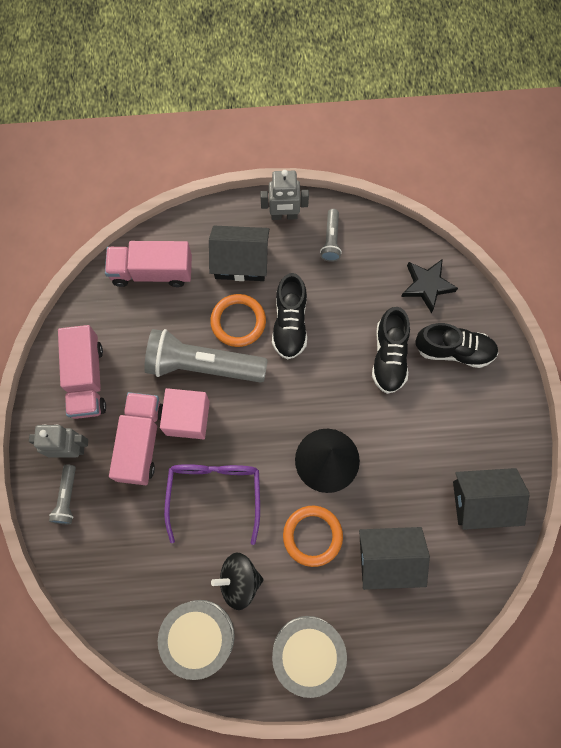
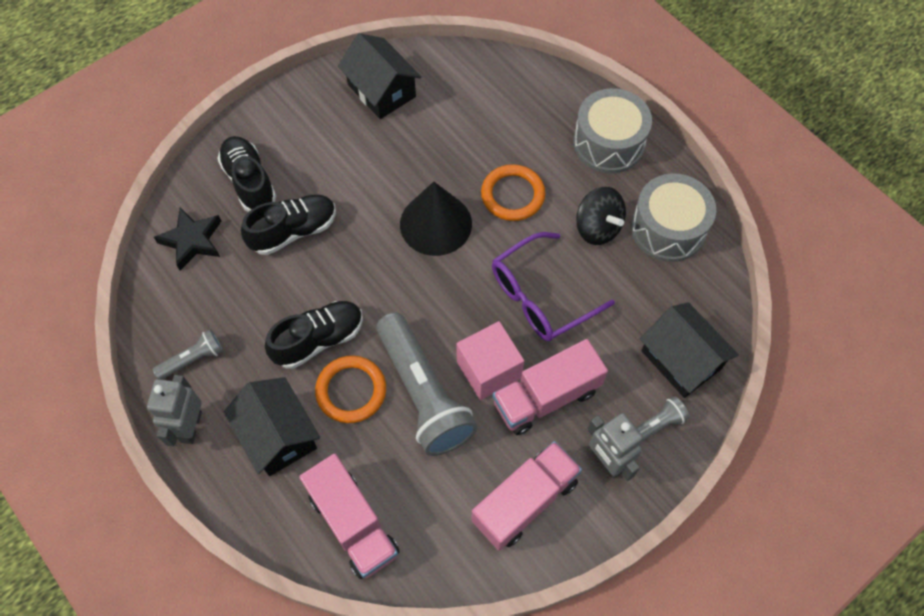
camera: 125 degrees left, 10 degrees down
(284, 215) = (190, 427): grey robot -> grey robot turned 135 degrees counterclockwise
(388, 558) = (485, 130): black house -> black house (681, 359)

